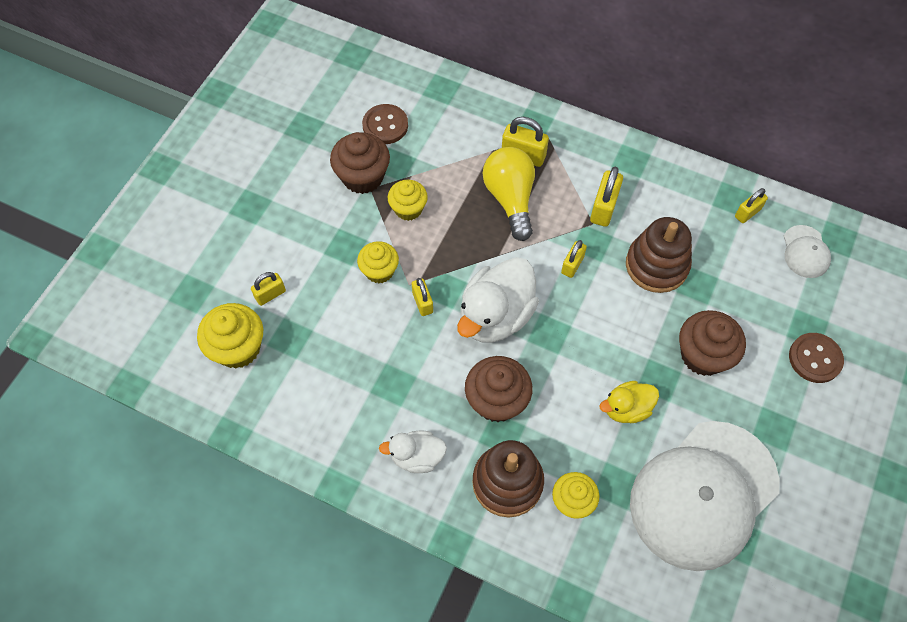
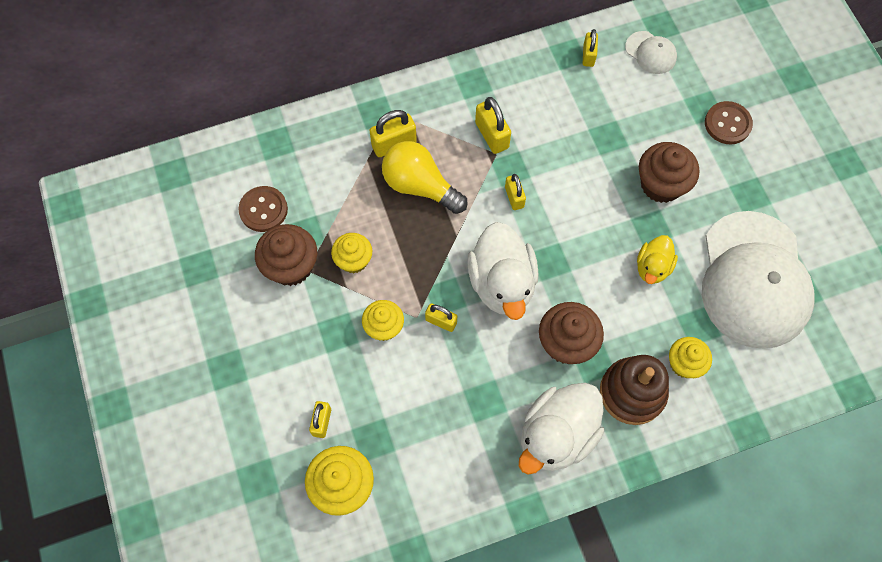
camera: 45 degrees left, 5 degrees up
(417, 457) = (556, 435): white duck -> white duck, size x1.78
(656, 265) = (569, 147): brown stacking toy -> none

